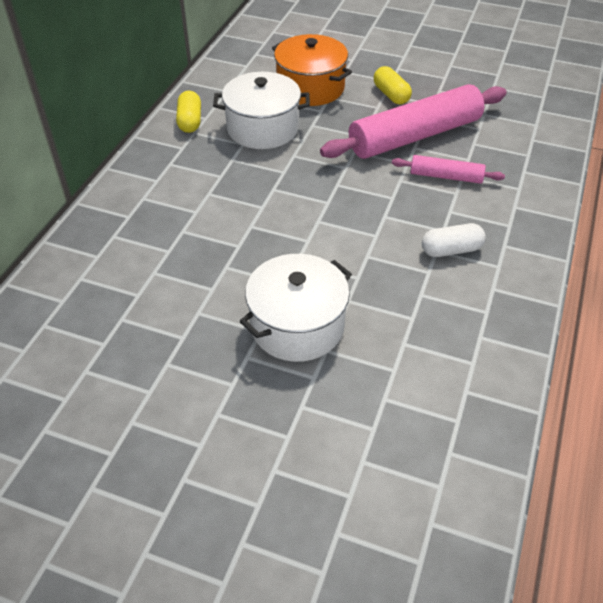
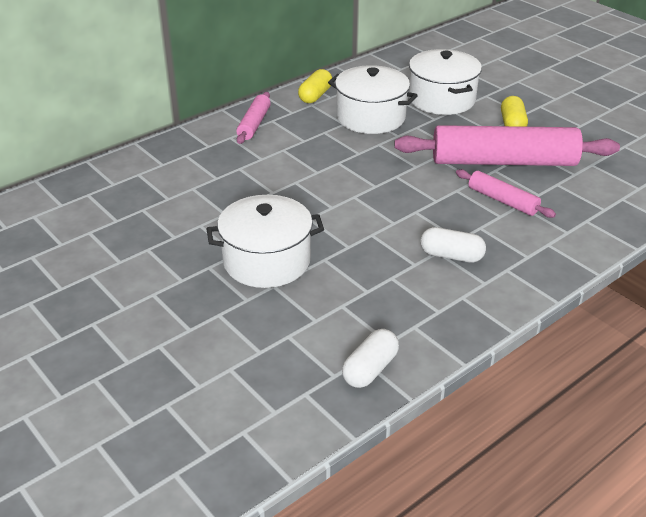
camera: 30 degrees right, 10 degrees down
(155, 174) = (254, 124): none -> pink rolling pin
(310, 88) = (441, 99): orange pot -> white pot
(482, 399) = (370, 369): none -> white capsule

